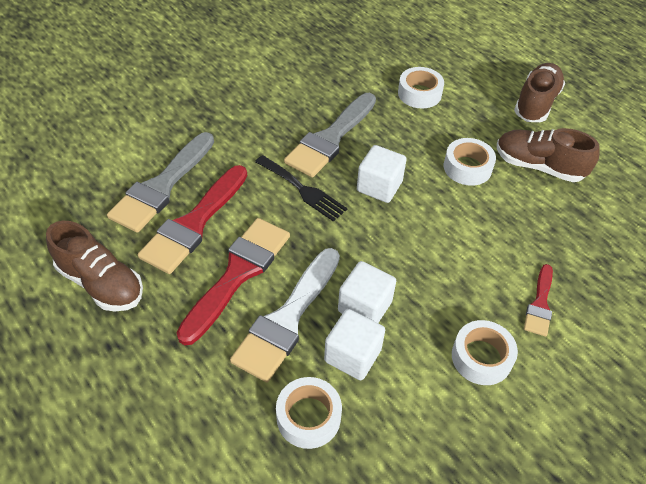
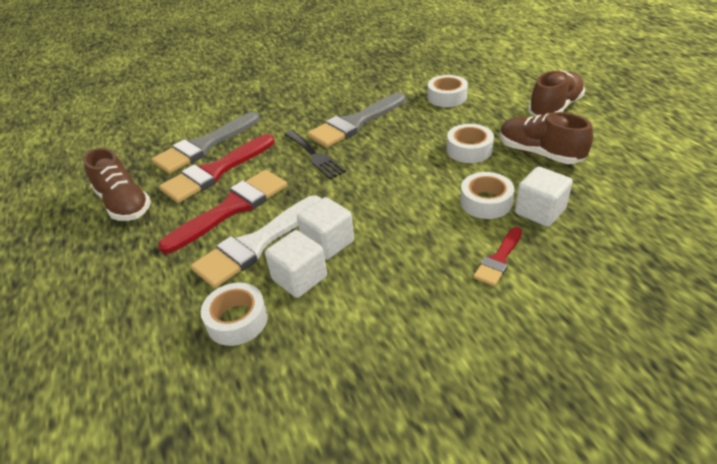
camera: 20 degrees right, 10 degrees down
(379, 186) = (382, 158): white cube -> white cube (540, 211)
(481, 357) = (421, 295): white tape -> white tape (485, 202)

